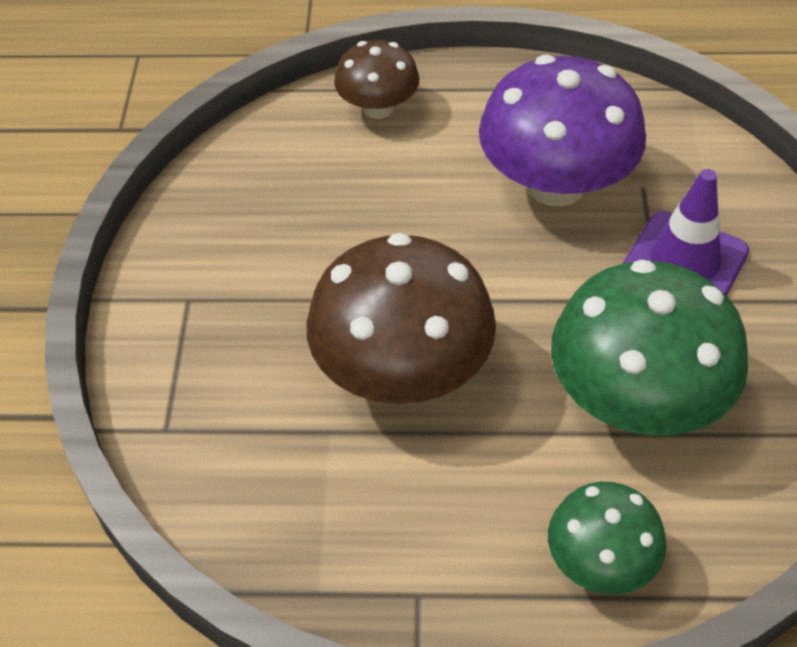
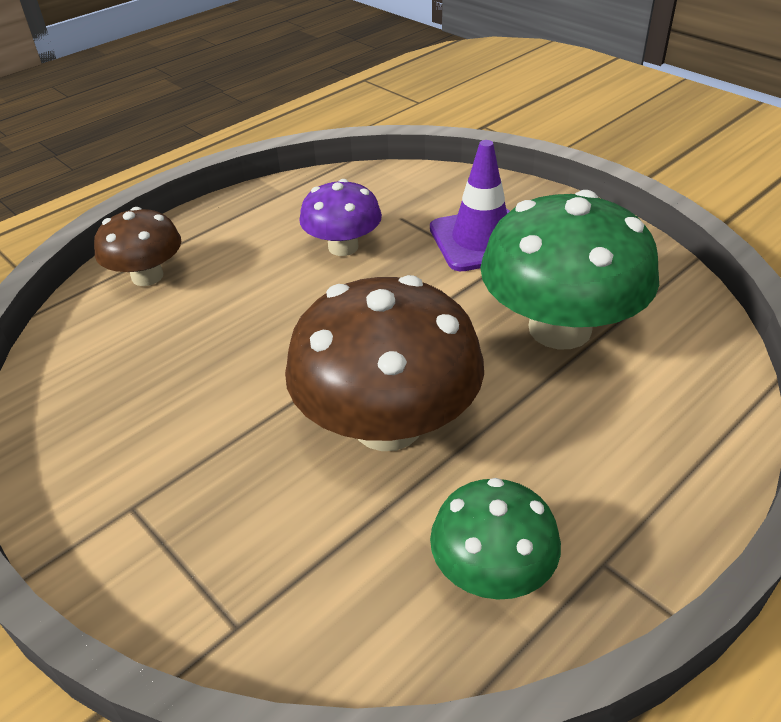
camera: 45 degrees left, 10 degrees down
(555, 184) = (343, 247): purple mushroom -> purple mushroom, size x0.56
(600, 561) = (675, 435): green mushroom -> green mushroom (492, 571)

